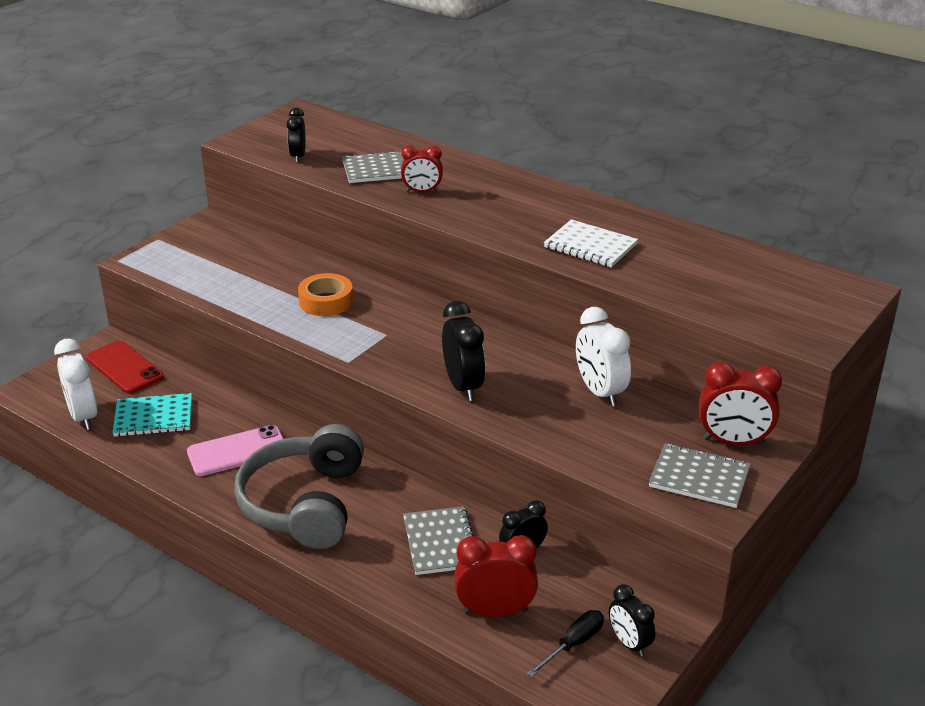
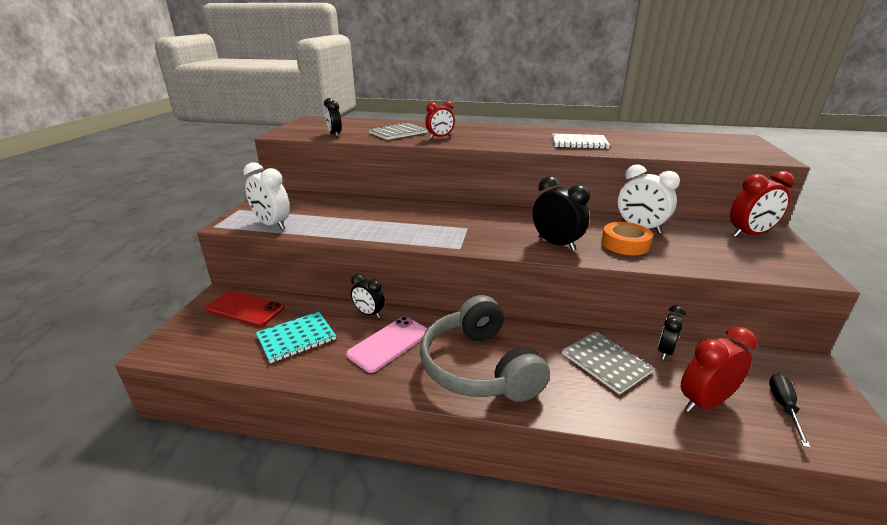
camera: 25 degrees left, 5 degrees down
(83, 416) = (229, 355): white clock -> white clock (272, 225)
(326, 301) = (403, 219): orange tape -> orange tape (625, 244)
(629, 643) = (811, 391): black clock -> black clock (369, 313)
(699, 478) = (769, 258): grey notebook -> none

